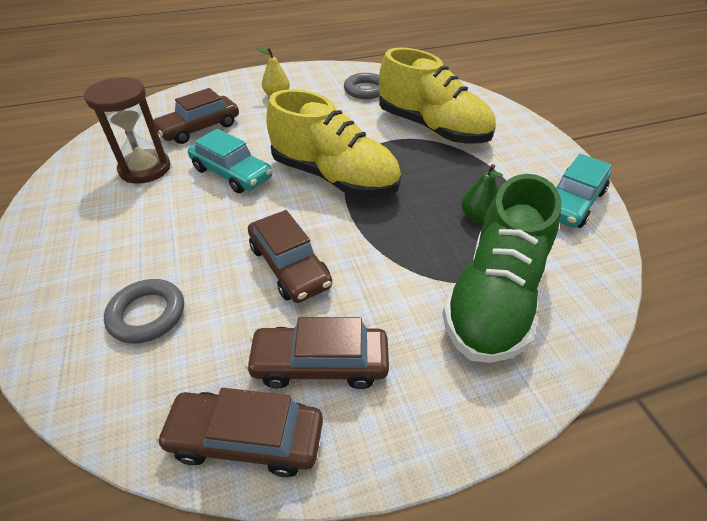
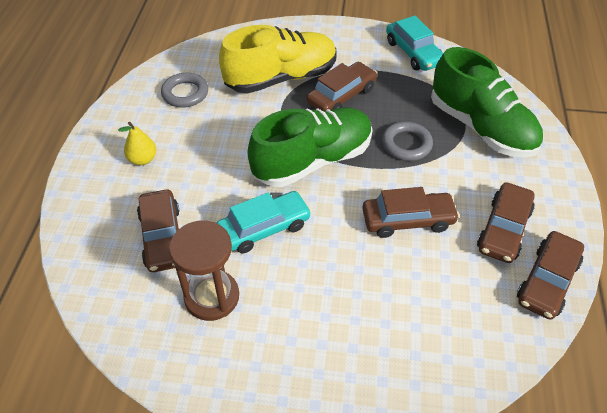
camera: 65 degrees left, 5 degrees up
(147, 314) = (422, 320): grey ring -> grey ring (406, 144)
(334, 177) = (312, 161): yellow shoe -> green shoe
(443, 170) = (341, 96): none -> brown car
(477, 217) = (404, 102): green pear -> none

